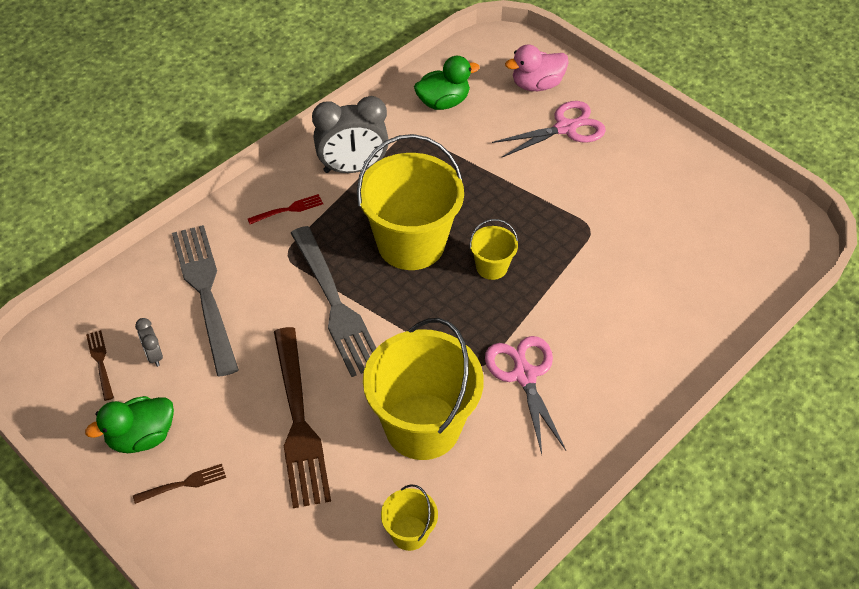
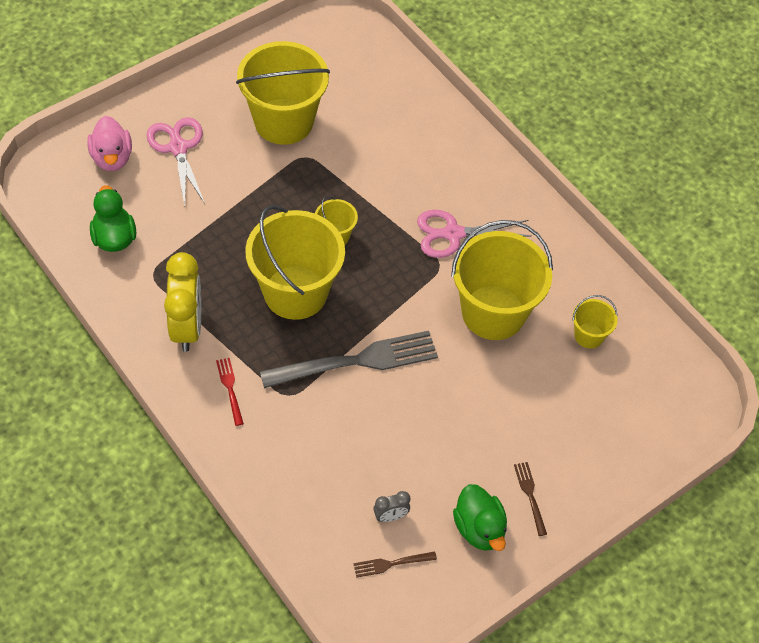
camera: 85 degrees left, 5 degrees up
(205, 292) = (322, 469): grey fork -> none
(299, 422) = (478, 402): brown fork -> none
(353, 168) = (187, 327): grey clock -> yellow clock
(631, 204) = (283, 121): none -> yellow bucket

